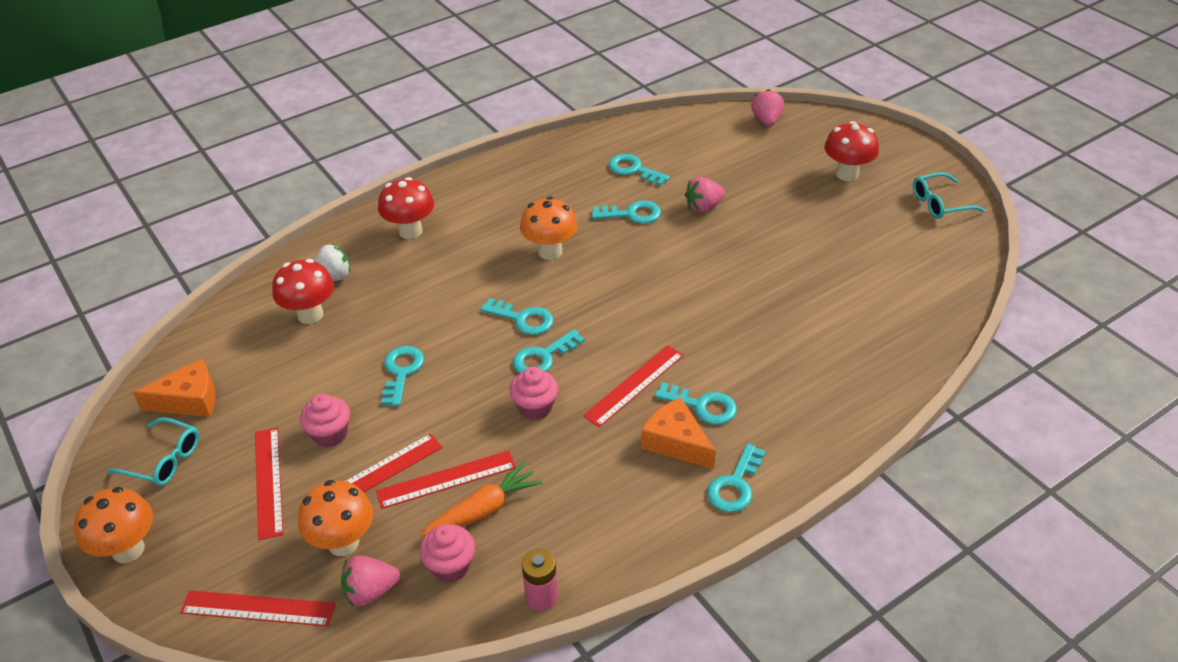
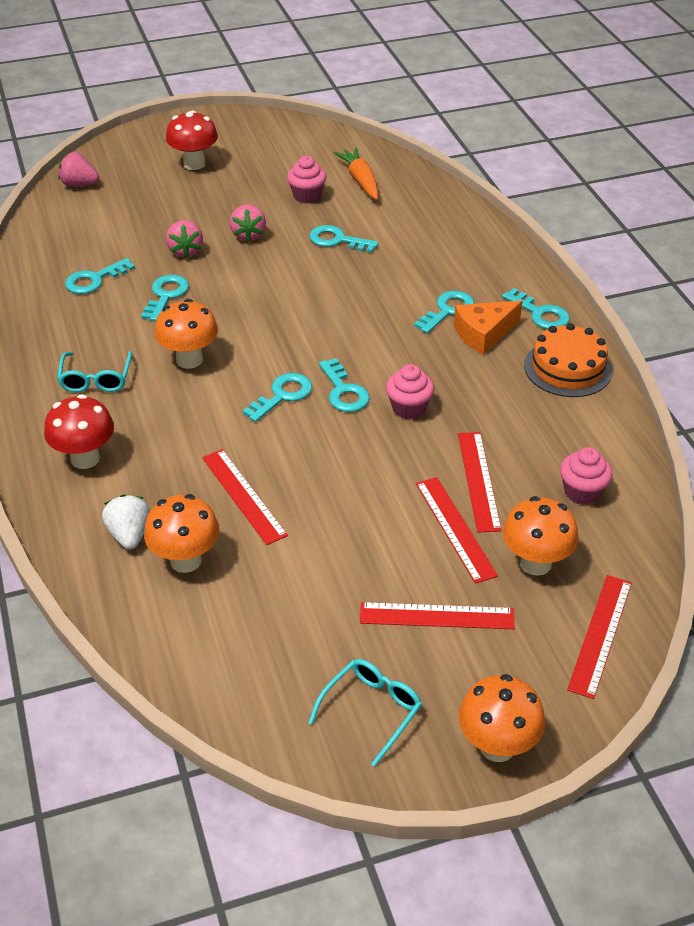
camera: 75 degrees left, 0 degrees up
(189, 400) = (281, 683): orange cheese -> none
(310, 314) = (185, 560): red mushroom -> orange mushroom
(330, 434) = (387, 560): pink cupcake -> pink cupcake (307, 196)
(371, 592) = (598, 549): pink strawberry -> pink strawberry (248, 235)
(401, 372) = (318, 494): turquoise key -> turquoise key (337, 240)
(484, 509) = (523, 461): orange carrot -> orange carrot (360, 180)
(541, 597) = (627, 441): pink battery -> none
(634, 385) = (406, 343): red ruler -> red ruler (243, 496)
(647, 525) = (568, 368): none -> orange cake
(940, 203) = (266, 132): turquoise glasses -> turquoise glasses (96, 379)

